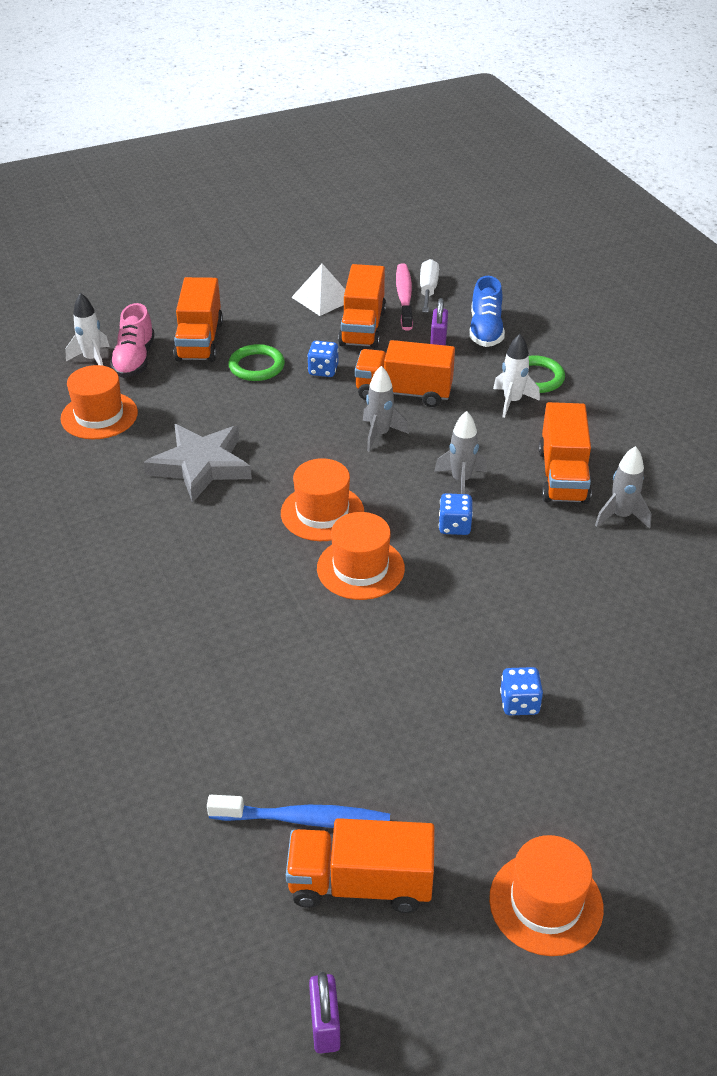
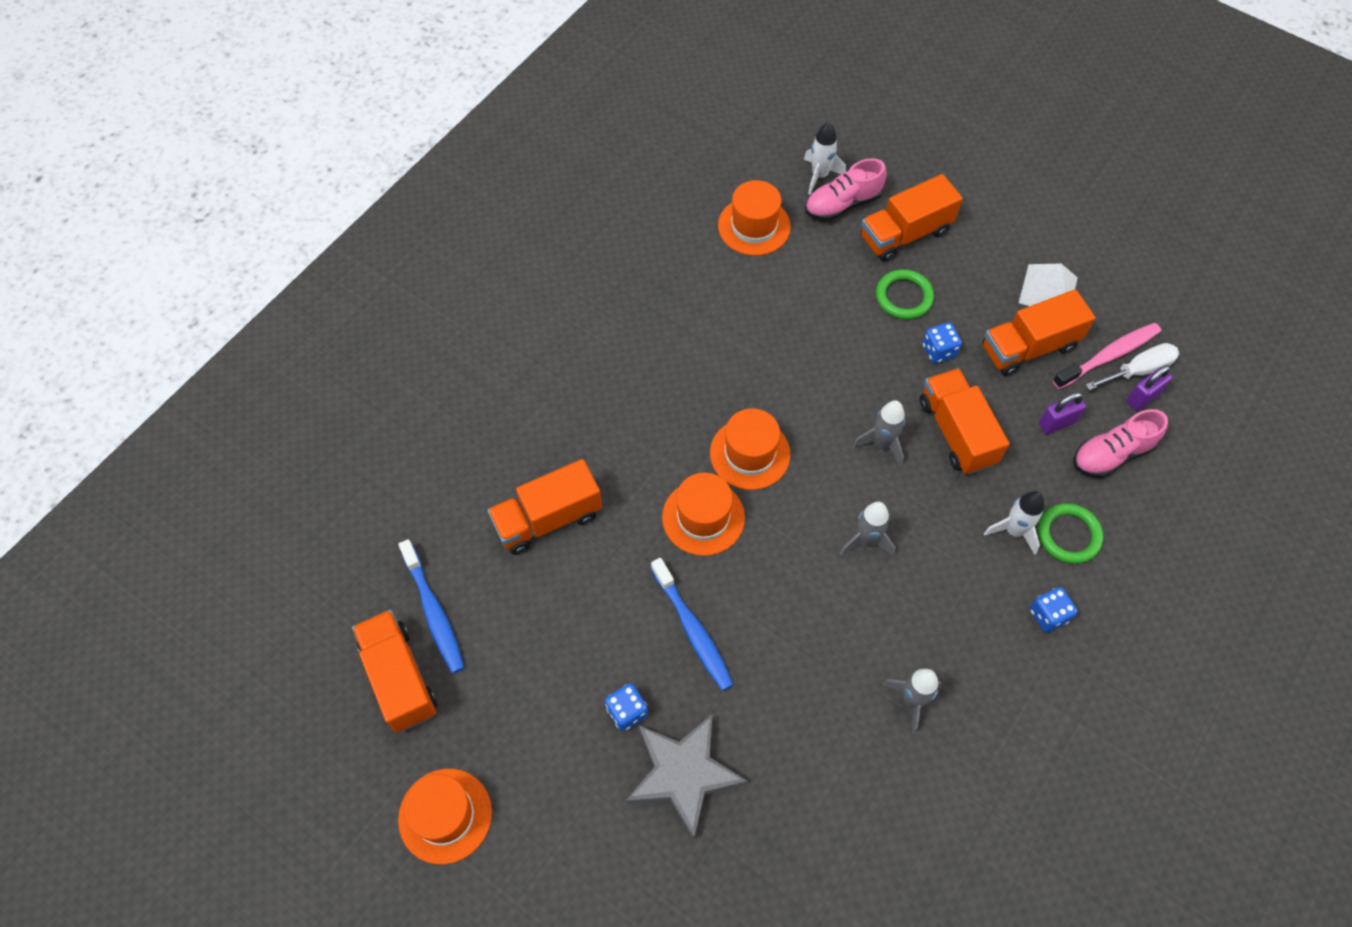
camera: 60 degrees right, 20 degrees up
(201, 466) = (745, 333): grey star -> grey star (683, 774)
(325, 1025) = (283, 712): purple padlock -> purple padlock (1142, 397)
(454, 526) = (802, 564): blue dice -> blue dice (1048, 615)
(467, 622) = (693, 630): none -> blue toothbrush
(485, 330) = (1112, 454): blue shoe -> pink shoe
(562, 476) = (934, 624): orange truck -> orange truck (548, 519)

